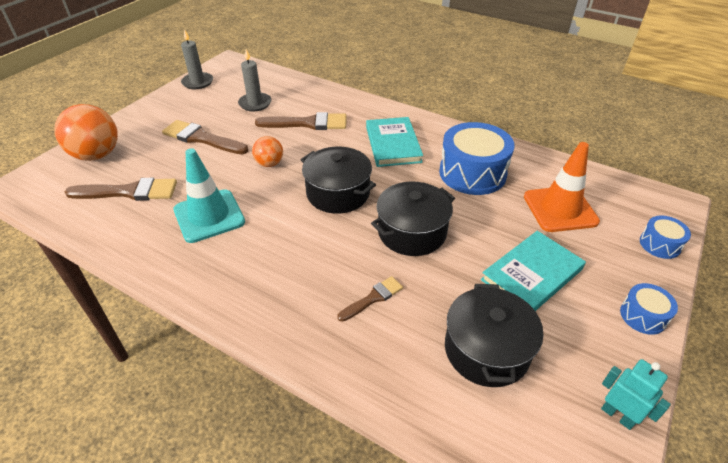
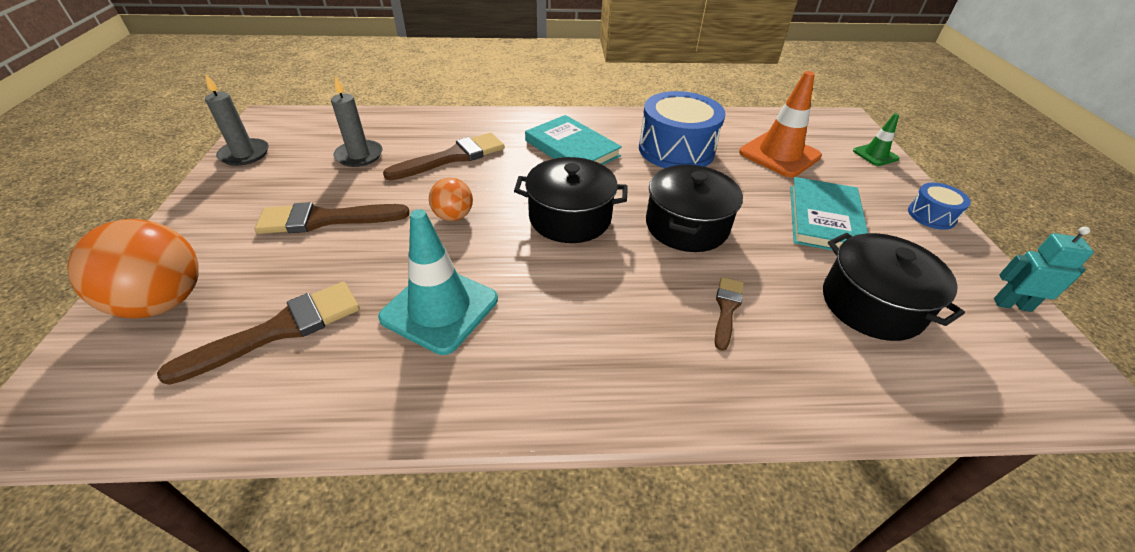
camera: 35 degrees left, 0 degrees up
(660, 244) = (875, 155): blue drum -> green traffic cone

